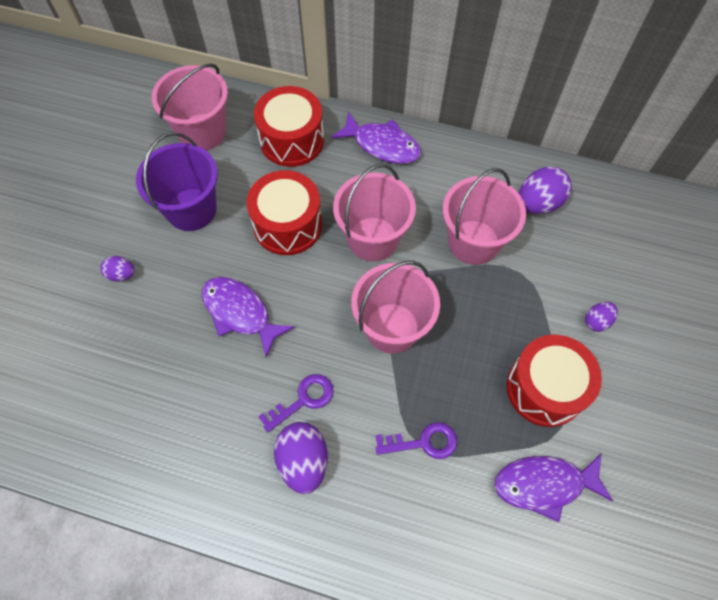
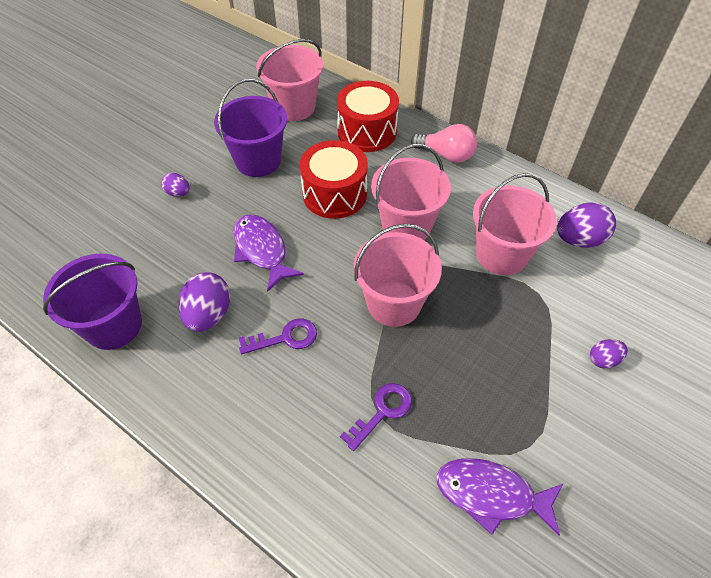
camera: 20 degrees right, 10 degrees down
(123, 447) = (113, 325): none -> purple bucket
(303, 461) = (262, 390): purple egg -> purple egg (208, 315)
(382, 145) = (446, 155): purple fish -> pink light bulb
(423, 442) = (382, 412): purple key -> purple key turned 60 degrees counterclockwise
(545, 388) = (525, 404): red drum -> none

